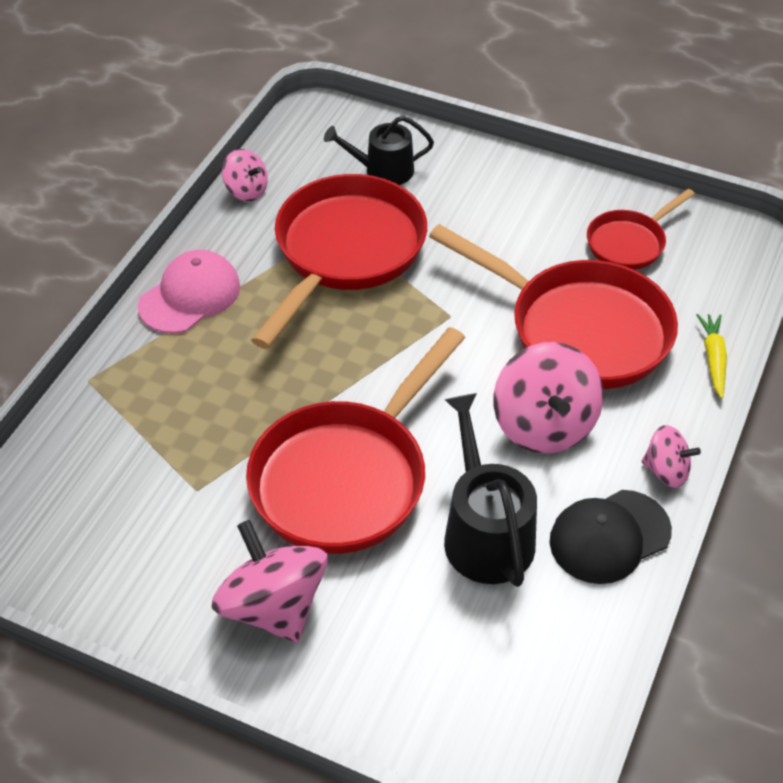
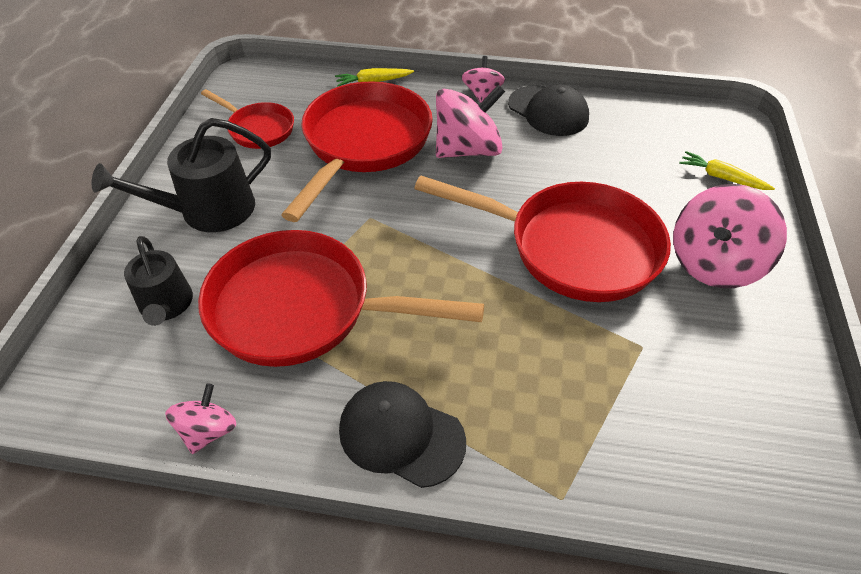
camera: 105 degrees left, 0 degrees up
(190, 296) = (401, 435): pink cap -> black cap
(413, 692) = (721, 177): none -> yellow carrot
(485, 533) = (578, 164): black watering can -> black watering can (208, 210)

